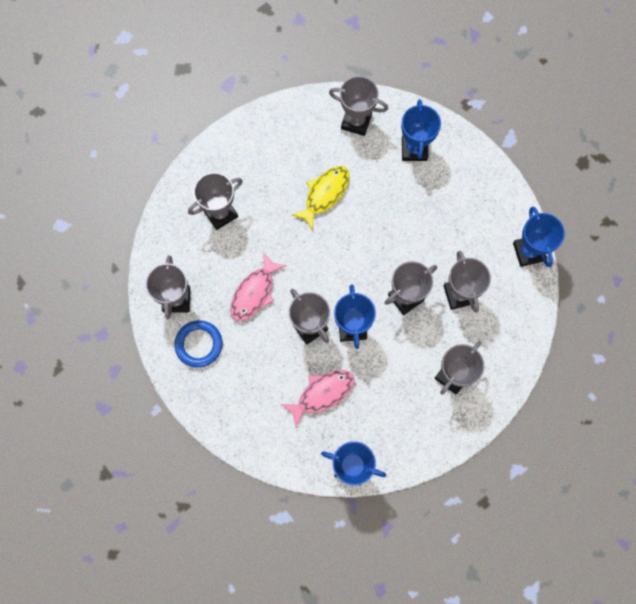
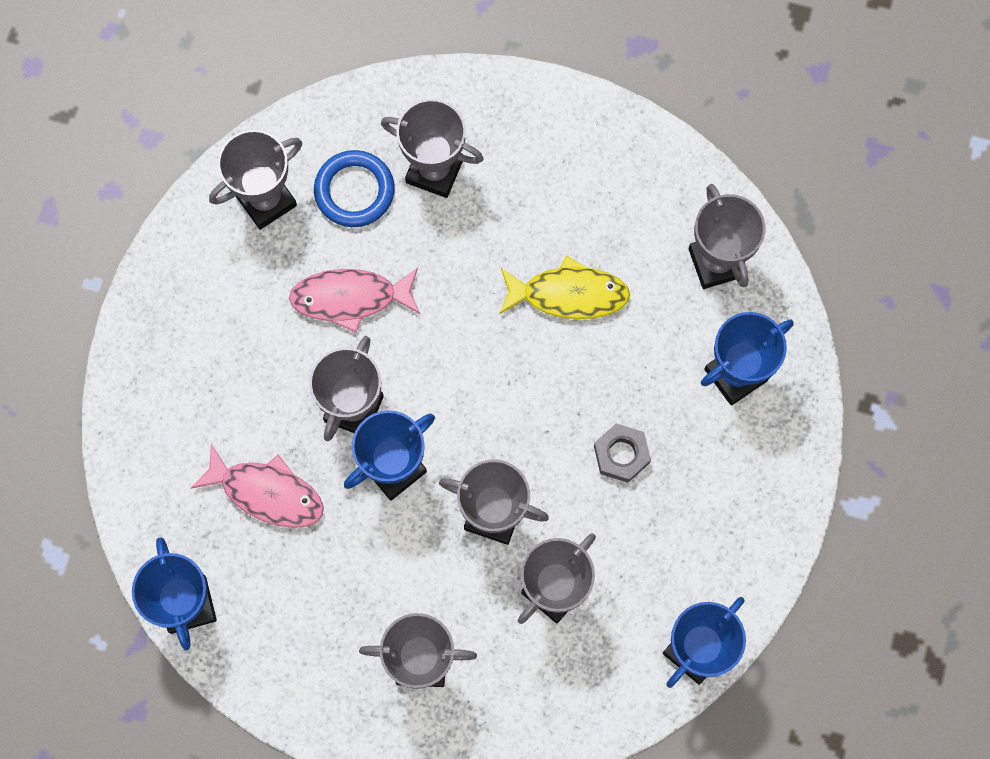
camera: 55 degrees right, 0 degrees up
(199, 344) = (222, 275): blue ring -> blue ring (354, 191)
(416, 222) = (621, 454): none -> grey nut

